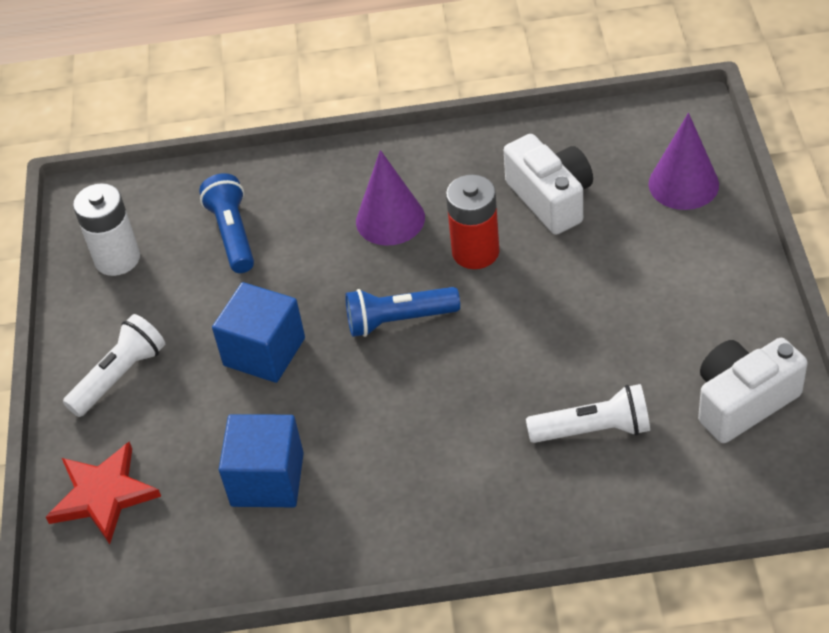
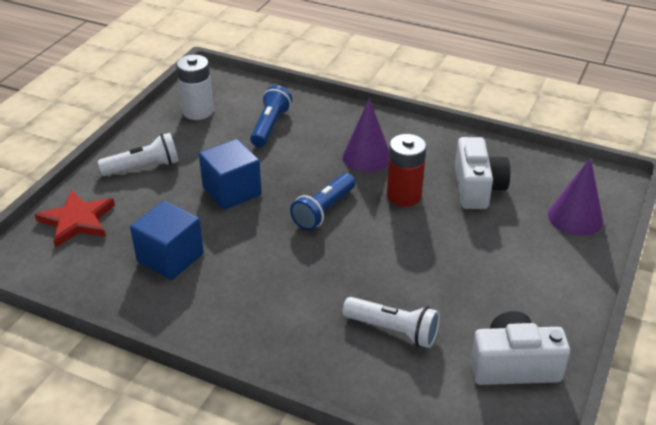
camera: 25 degrees right, 10 degrees down
(398, 320) = (324, 211): blue flashlight -> blue flashlight turned 75 degrees counterclockwise

